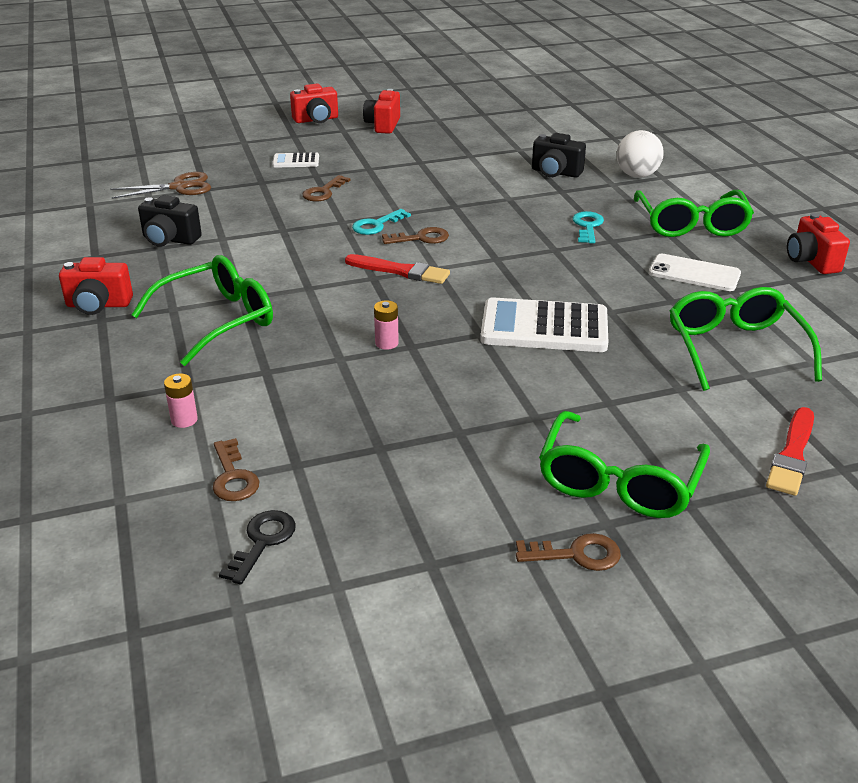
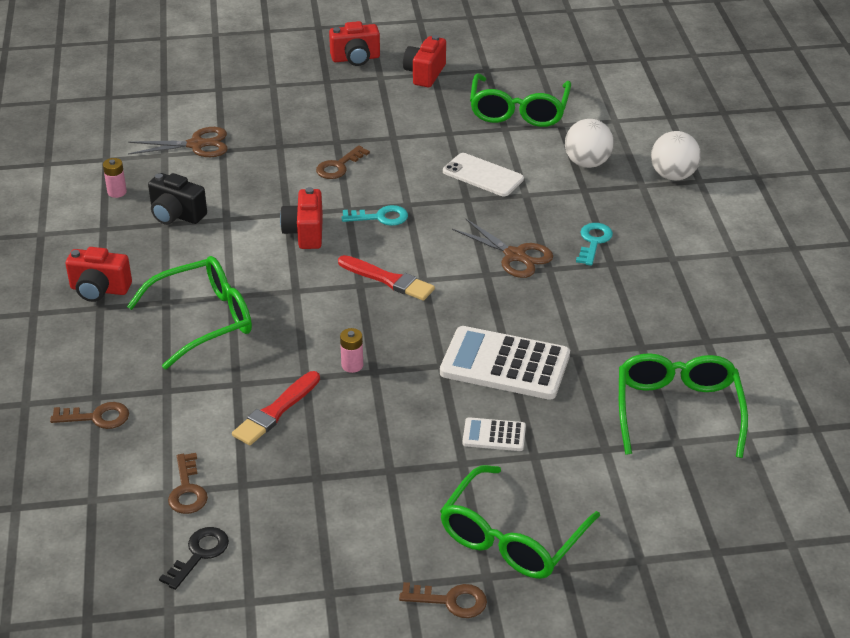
camera: 10 degrees right, 5 degrees up
(184, 420) = (156, 427): pink battery -> pink battery (117, 192)
(296, 161) = (320, 119): white calculator -> white calculator (494, 435)
(376, 225) = (380, 217): turquoise key -> turquoise key turned 150 degrees counterclockwise
(421, 238) = (420, 239): brown key -> brown key (97, 417)
(517, 242) = (515, 255): none -> brown scissors
(555, 173) = (587, 163): black camera -> white ball
(691, 224) = (702, 250): green glasses -> green glasses (519, 110)
(694, 273) = (677, 315): white phone -> white phone (483, 175)
(792, 455) = (677, 532): red brush -> red brush (276, 411)
(811, 261) = (805, 313): red camera -> red camera (305, 233)

